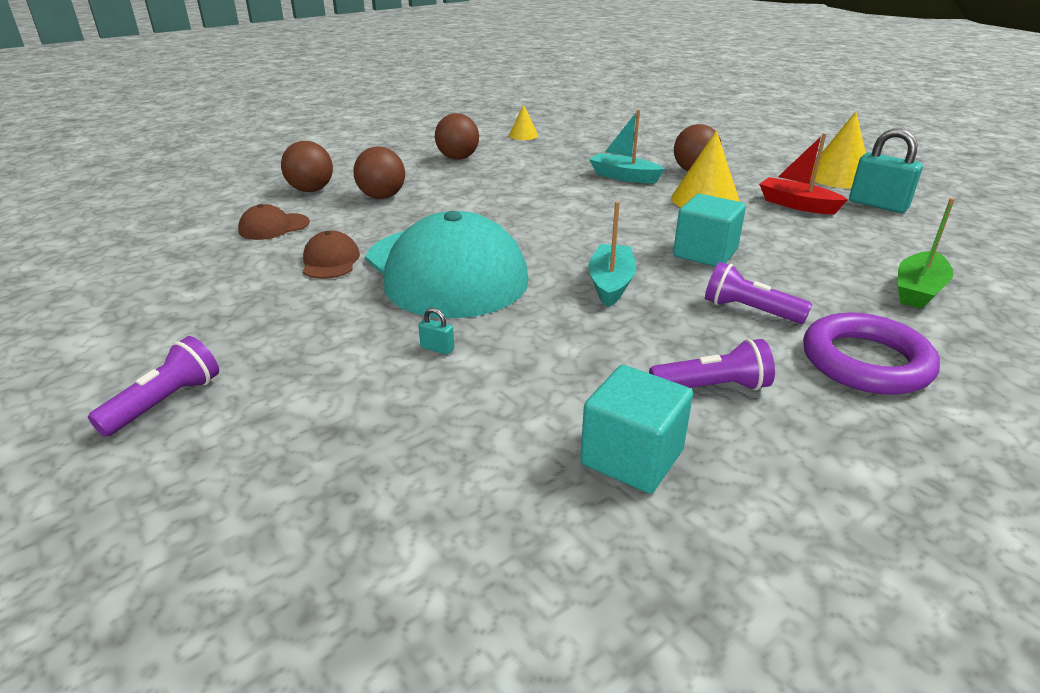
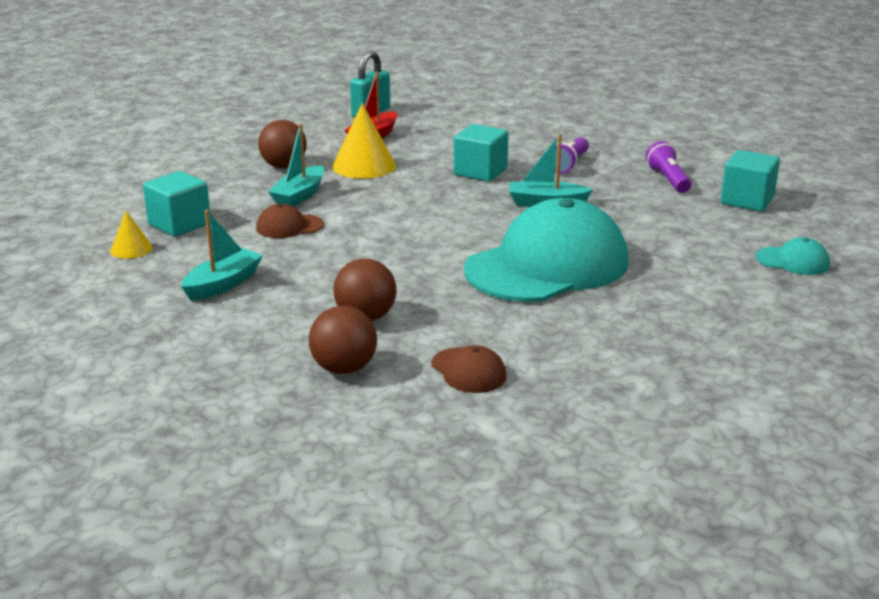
camera: 95 degrees left, 5 degrees down
(165, 402) = (801, 347): purple flashlight -> none
(330, 261) = (545, 321): brown cap -> brown cap (289, 226)
(391, 454) = (793, 261): none -> turquoise cap
(437, 348) = (672, 258): turquoise padlock -> none
(458, 158) = (223, 284): brown ball -> turquoise boat
(564, 144) = (179, 224): none -> turquoise cube
(838, 177) = (304, 117): yellow cone -> none
(865, 362) = (617, 143): purple ring -> none
(918, 290) = (520, 121): green boat -> none

